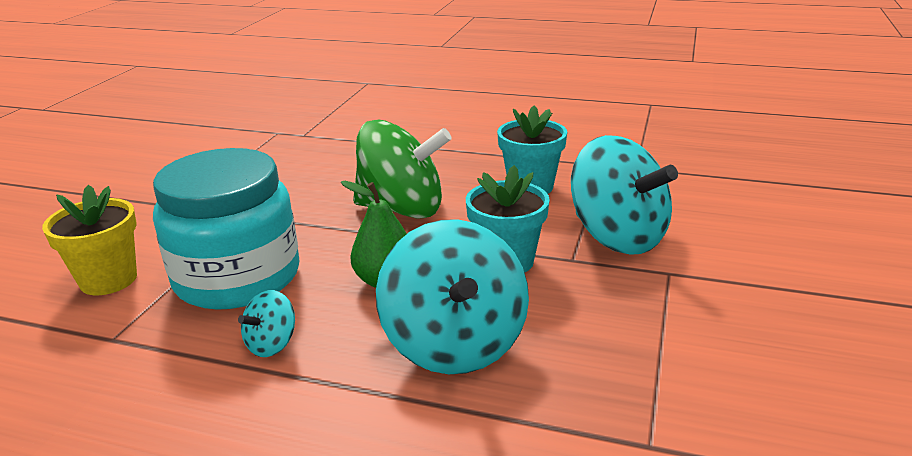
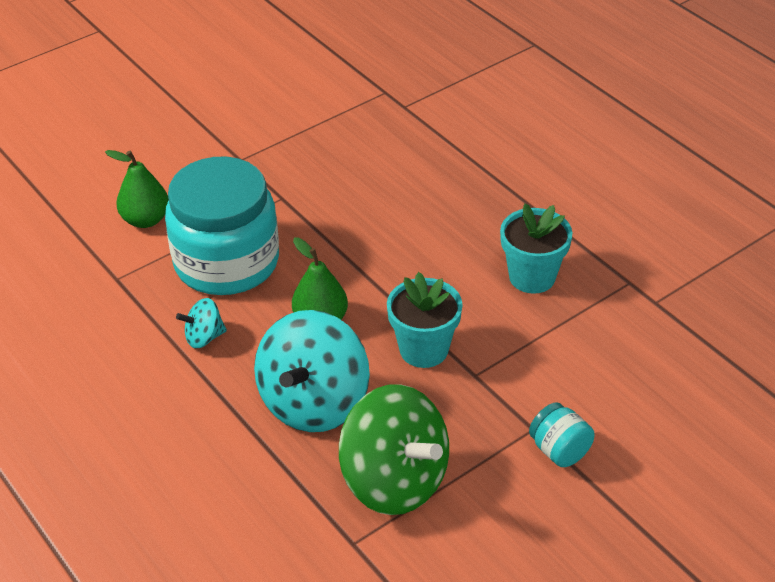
camera: 35 degrees right, 15 degrees up
(108, 280) = (145, 220): yellow flower pot -> green pear
(402, 209) = (401, 250): green spinning top -> green spinning top (394, 481)
(617, 237) = (537, 372): turquoise spinning top -> none
(710, 277) = (559, 450): none -> turquoise jar

